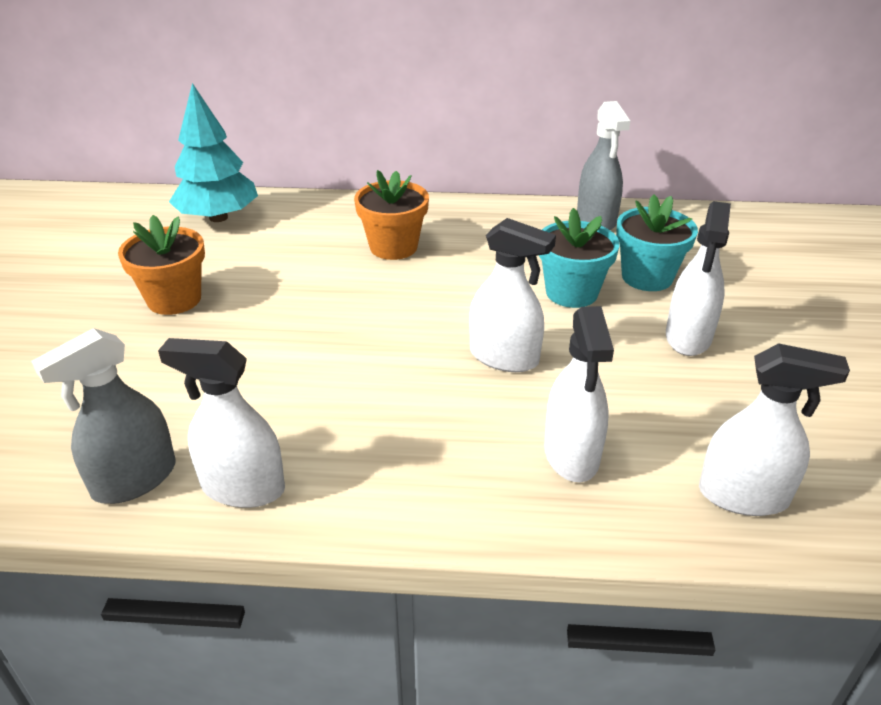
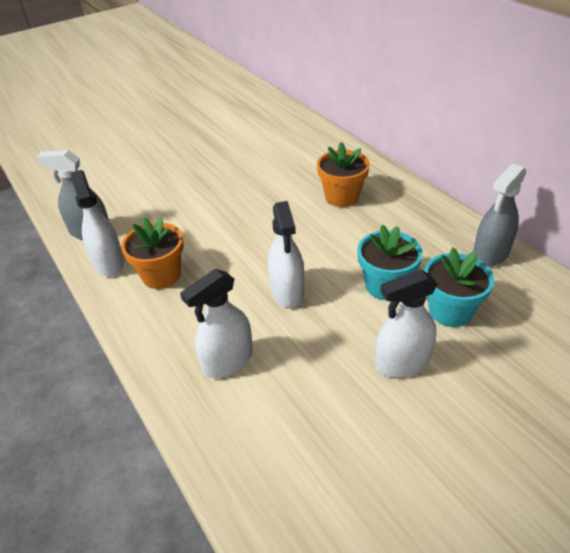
camera: 55 degrees right, 5 degrees up
(174, 299) = (214, 165): orange flower pot -> orange flower pot (161, 275)
(218, 217) = (293, 133): turquoise tree -> none
(743, 495) = (259, 459): white spray bottle -> none

